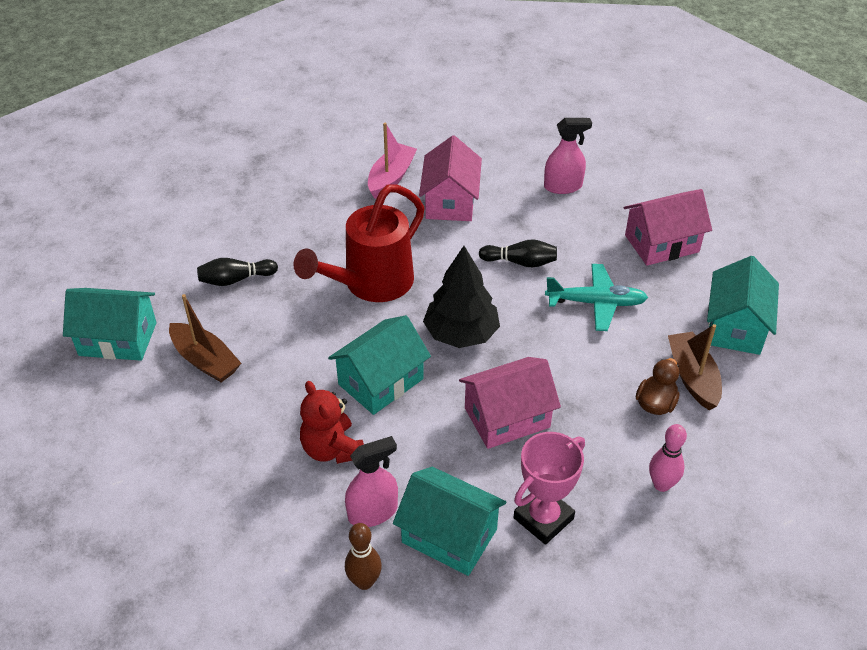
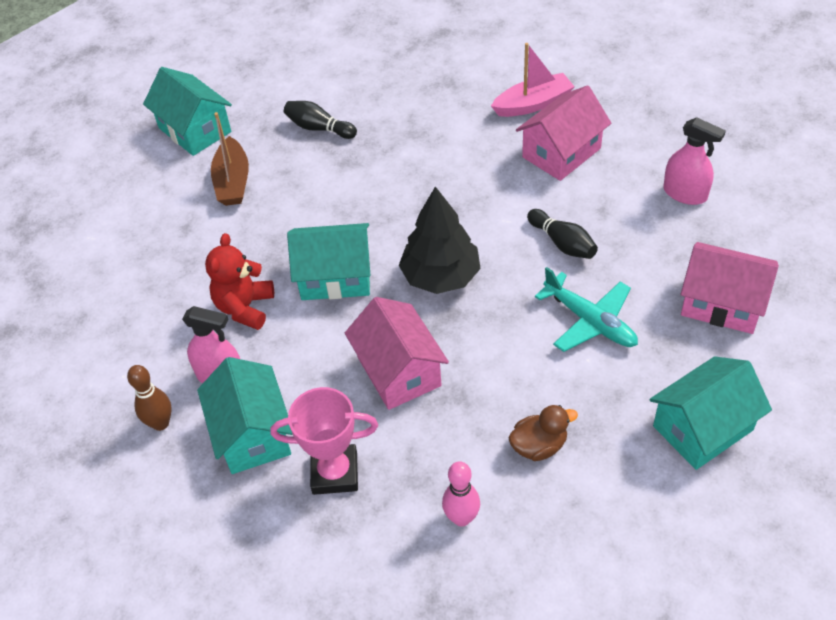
camera: 45 degrees right, 5 degrees up
(371, 284) = (415, 190): red watering can -> none
(507, 417) = (399, 371): pink house -> pink house turned 45 degrees clockwise
(692, 377) = (602, 446): brown boat -> none

